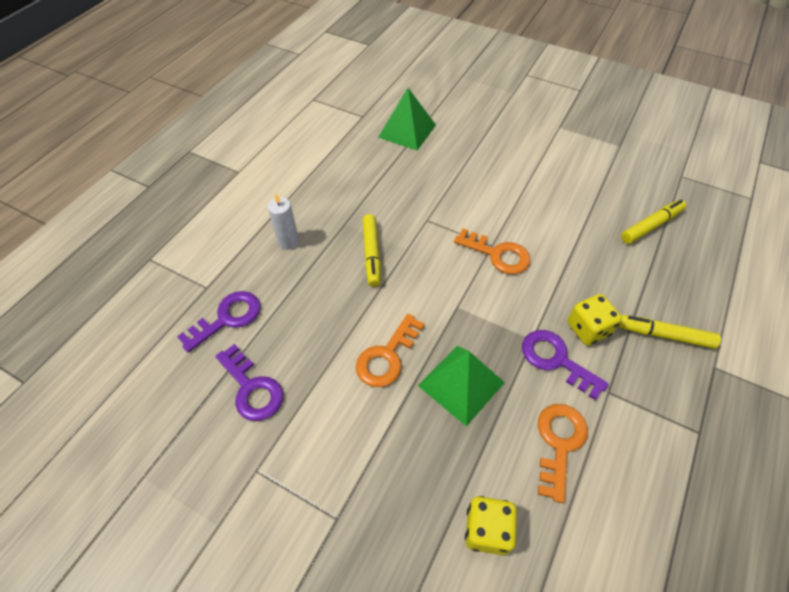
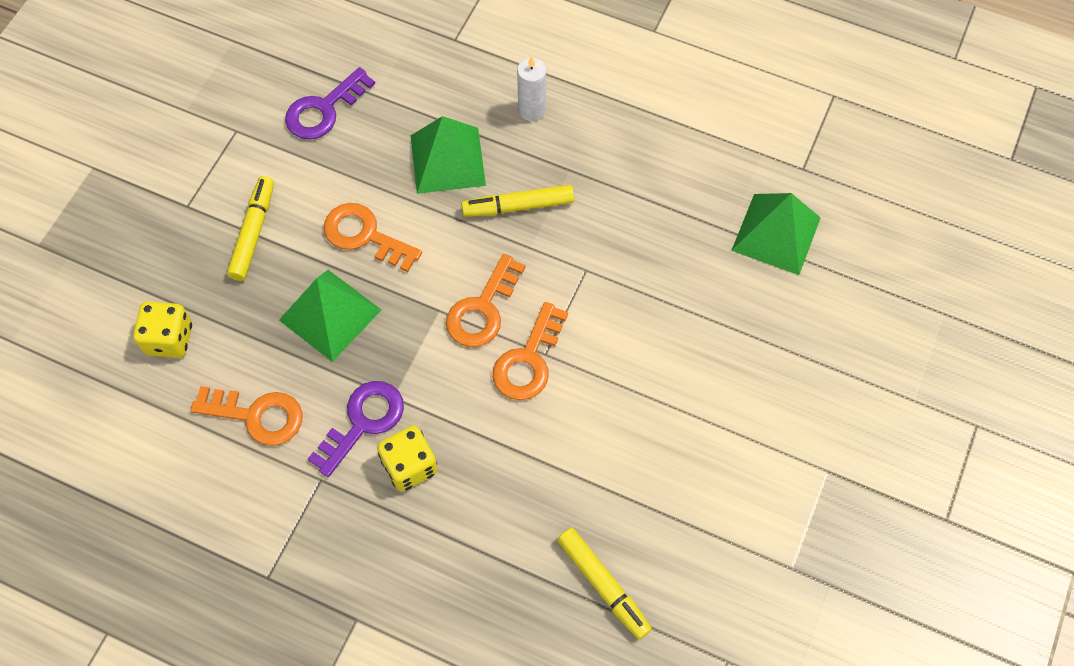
camera: 85 degrees right, 10 degrees up
(227, 318) = (412, 69): purple key -> none
(323, 296) = (447, 160): none -> green pyramid
(457, 279) = (483, 309): none -> orange key
(664, 335) = (403, 563): yellow marker -> yellow marker (253, 232)

